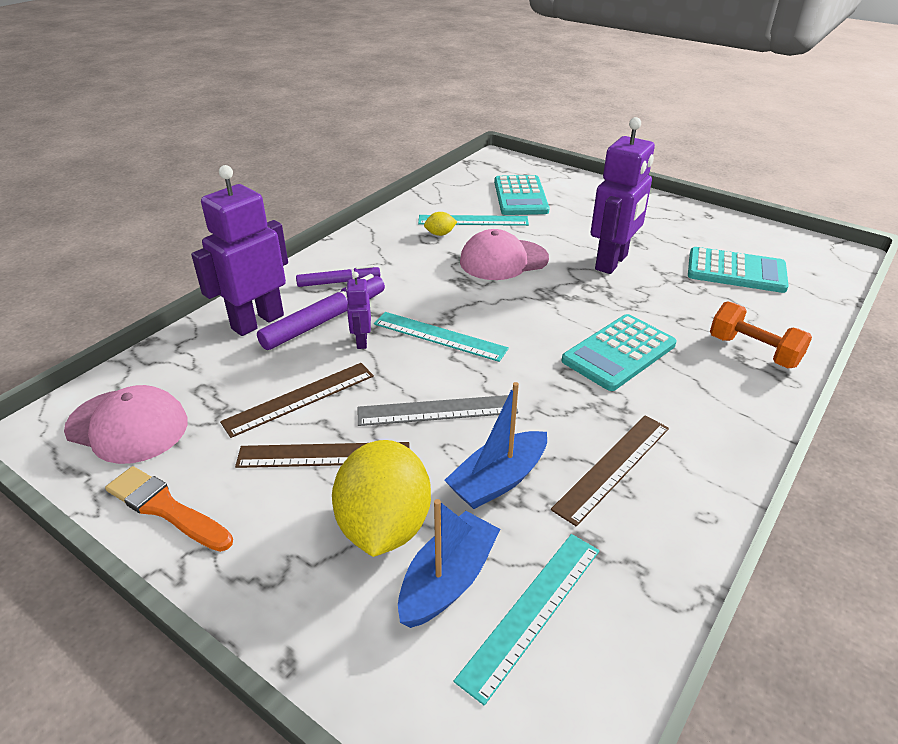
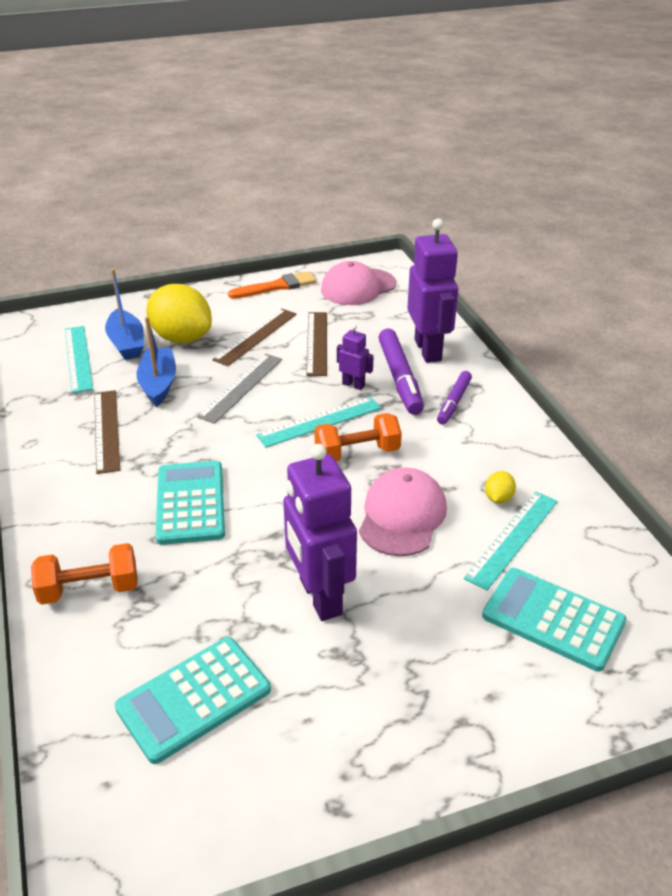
camera: 125 degrees right, 0 degrees up
(459, 301) = (357, 453): none -> orange dumbbell

